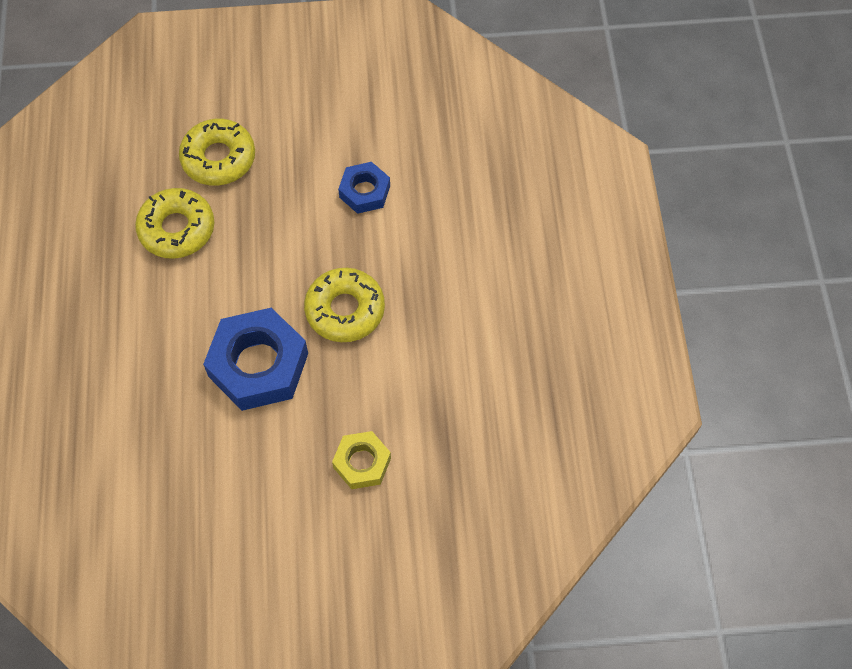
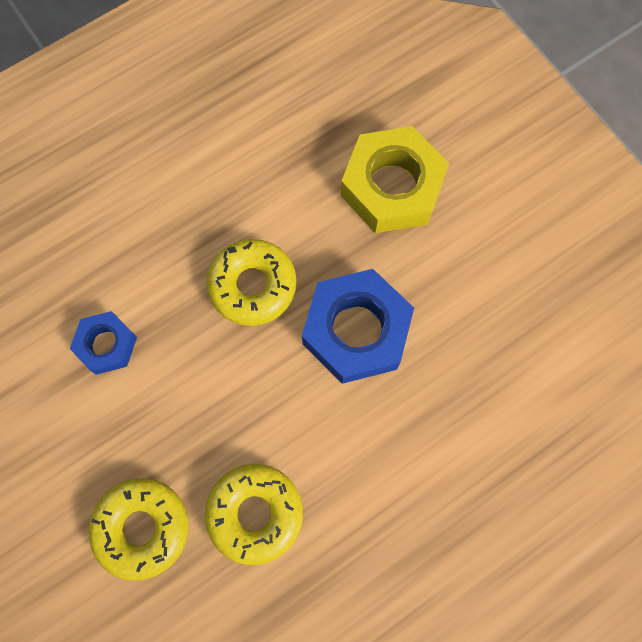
camera: 120 degrees left, 10 degrees up
(362, 463) = (392, 187): yellow nut -> yellow nut, size x1.81

